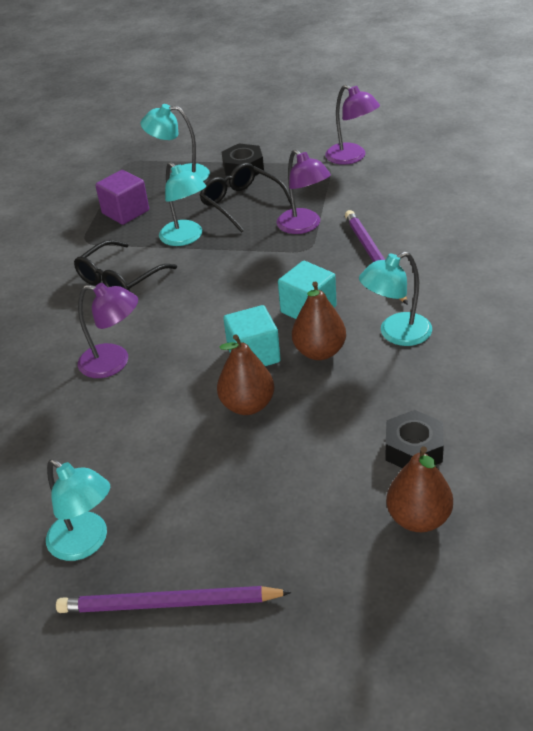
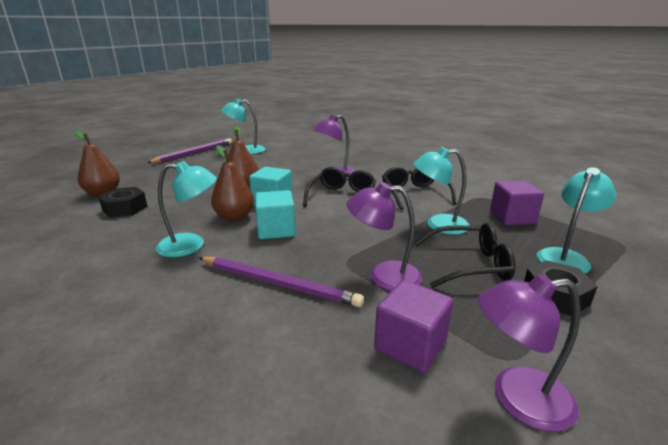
camera: 125 degrees right, 15 degrees down
(182, 318) = (342, 196): none -> black glasses
(357, 191) = (410, 345): none -> purple cube
(396, 334) = (191, 245): turquoise lamp -> turquoise lamp turned 75 degrees clockwise

